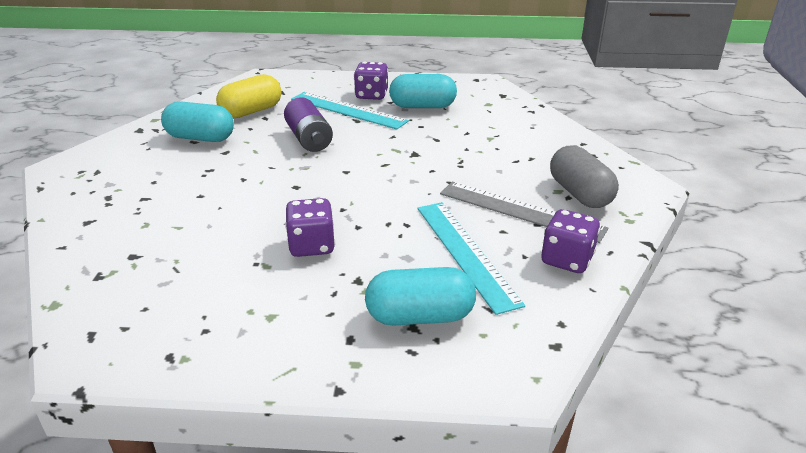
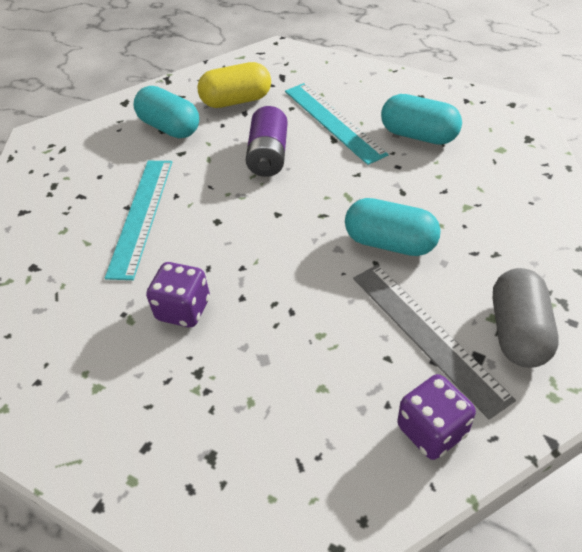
camera: 30 degrees right, 15 degrees up
(371, 95) = (372, 104): purple dice -> none
(420, 316) = (225, 446): turquoise capsule -> turquoise capsule (390, 243)
(466, 253) = (326, 376): turquoise ruler -> turquoise ruler (141, 216)

